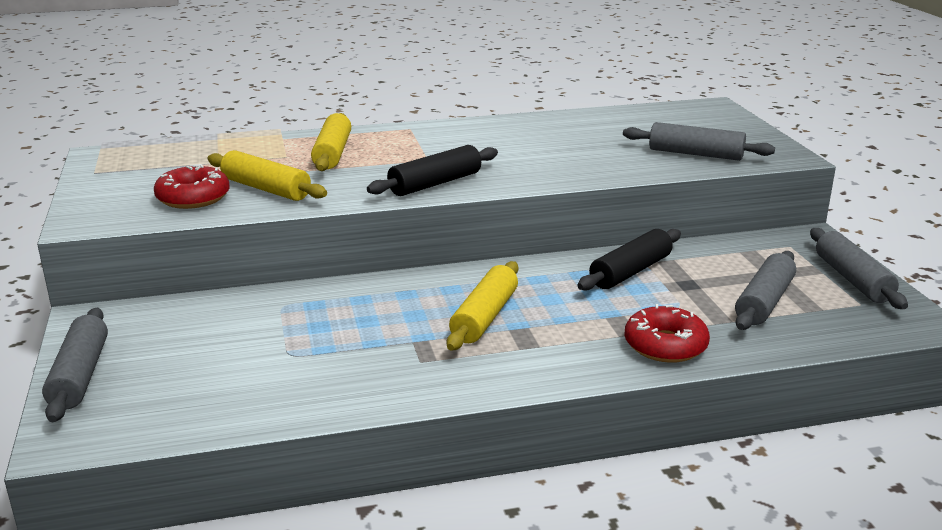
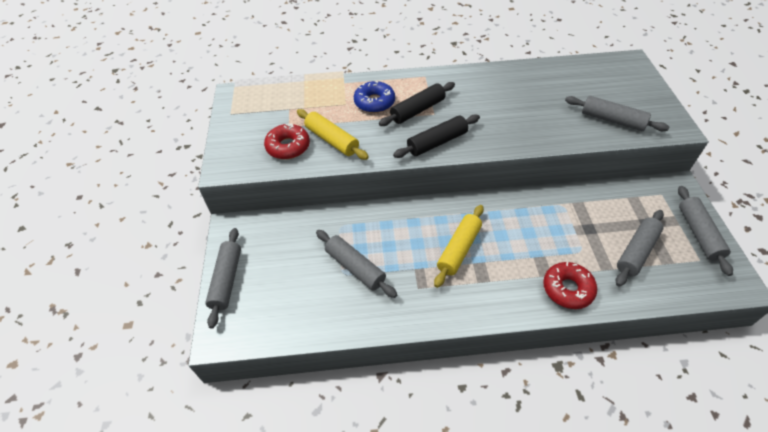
camera: 10 degrees right, 25 degrees up
(311, 346) = (355, 267): none -> grey rolling pin
(332, 153) = (374, 102): yellow rolling pin -> blue donut
(630, 272) = (554, 212): black rolling pin -> black rolling pin (418, 110)

